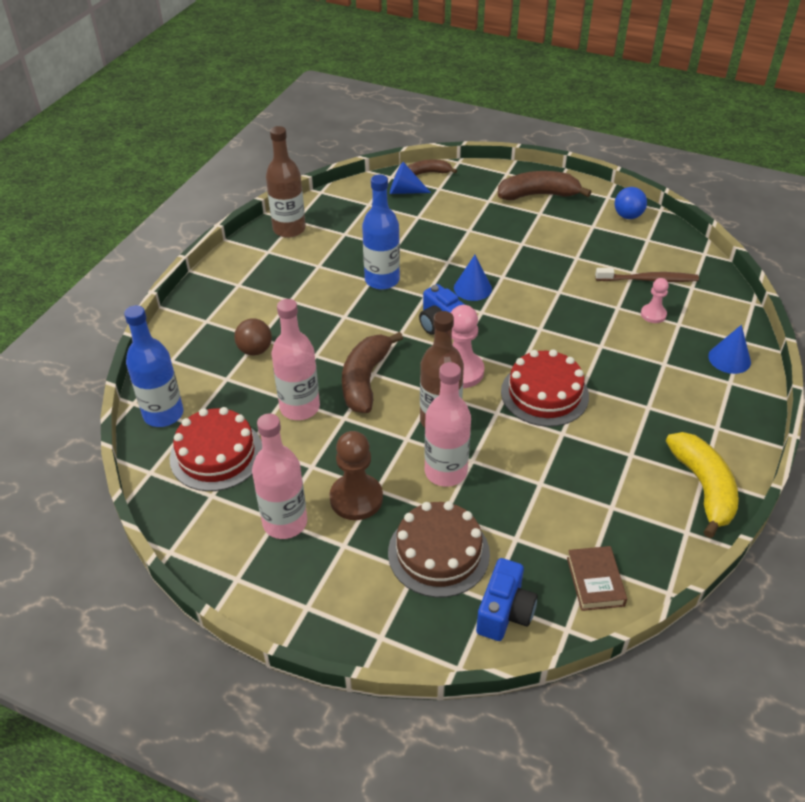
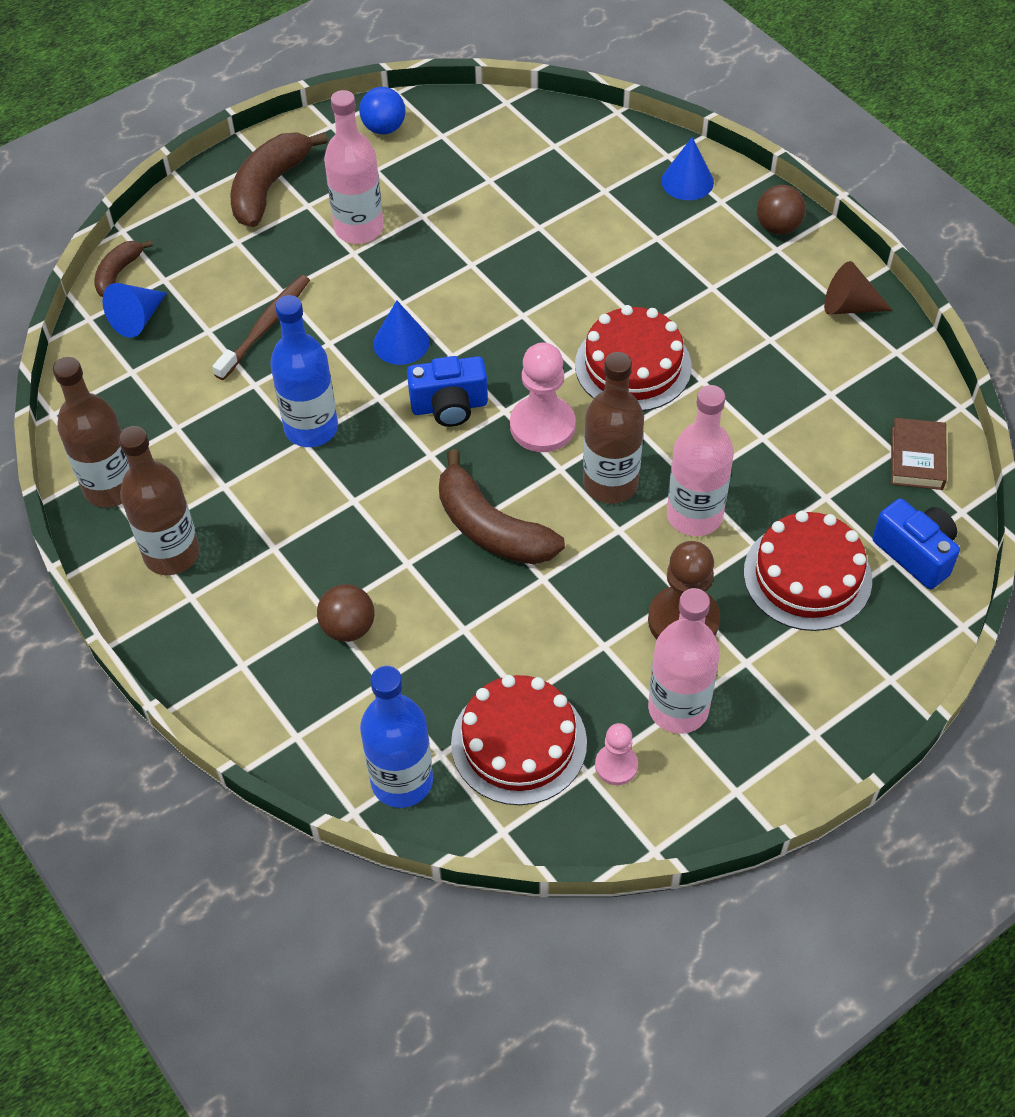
camera: 60 degrees left, 10 degrees up
(261, 266) = (172, 554): none -> brown bottle
(300, 407) = (494, 618): pink bottle -> pink bottle (359, 228)
(438, 553) = (807, 576): brown cake -> red cake
(595, 581) = (917, 458): brown book -> brown book turned 75 degrees clockwise
(648, 280) = (513, 174): brown toothbrush -> brown toothbrush (265, 327)
(653, 314) = (574, 203): pink pawn -> pink pawn (616, 765)
(703, 487) = (849, 306): yellow banana -> brown cone
(738, 420) = (778, 227): none -> brown ball

